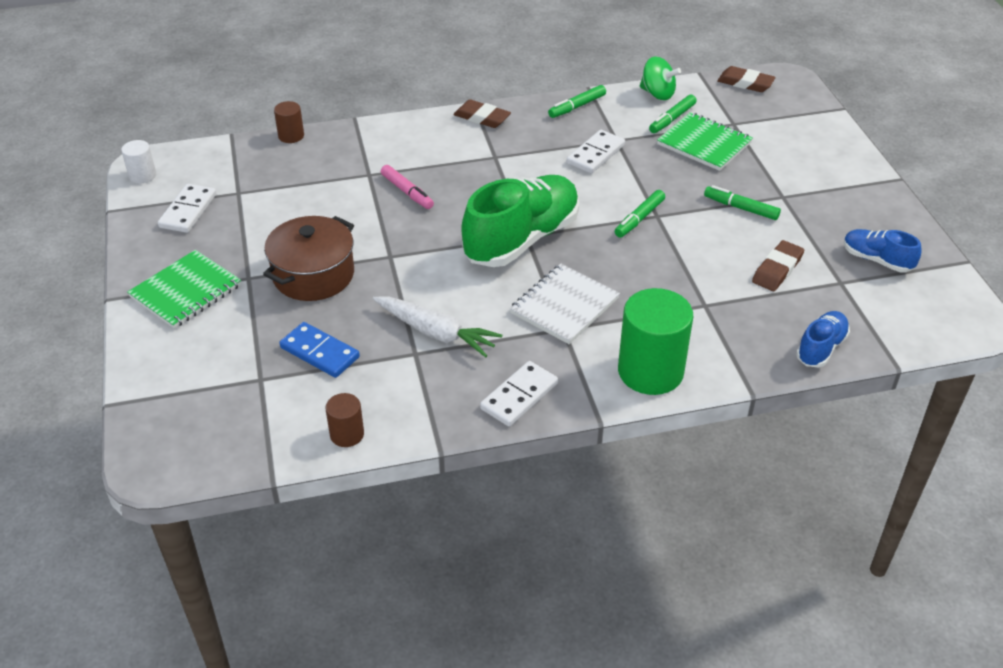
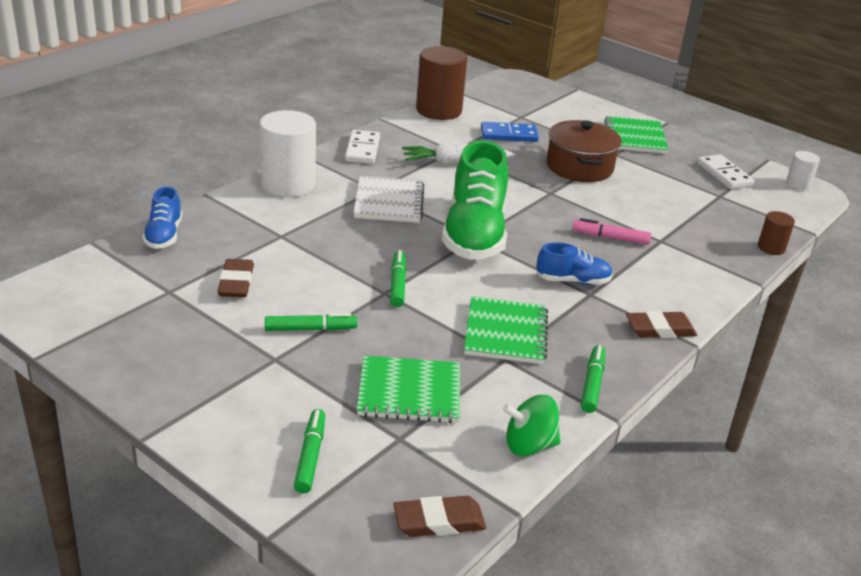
camera: 140 degrees right, 10 degrees down
(347, 434) = (439, 110): brown cylinder -> brown cylinder, size x2.03
(596, 154) = (505, 333): white domino -> green notebook
(650, 371) = (288, 184): green cylinder -> white cylinder
(672, 119) = (475, 412): green marker -> green marker (310, 456)
(876, 260) = (140, 324): blue shoe -> blue shoe (573, 281)

